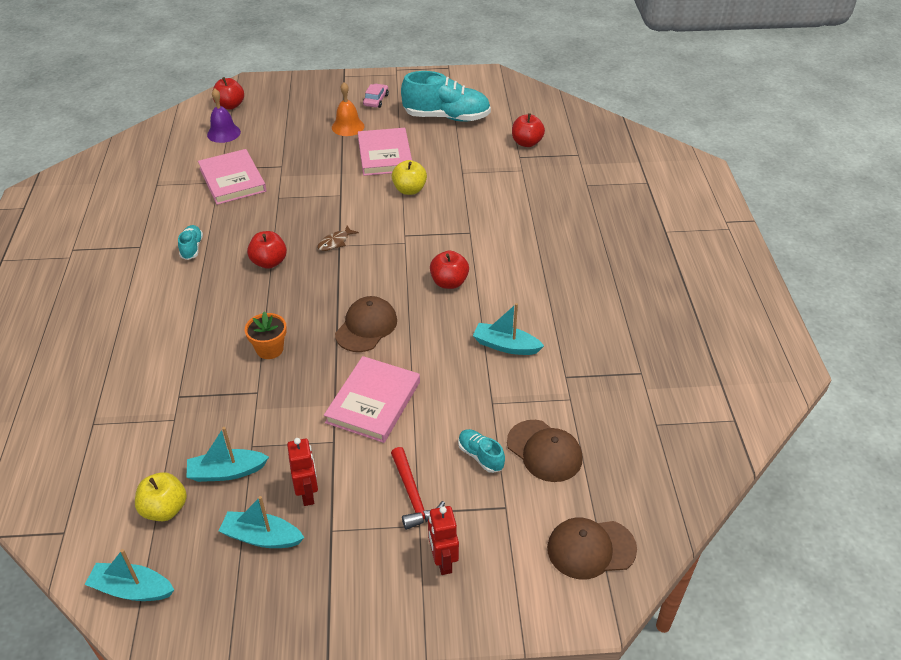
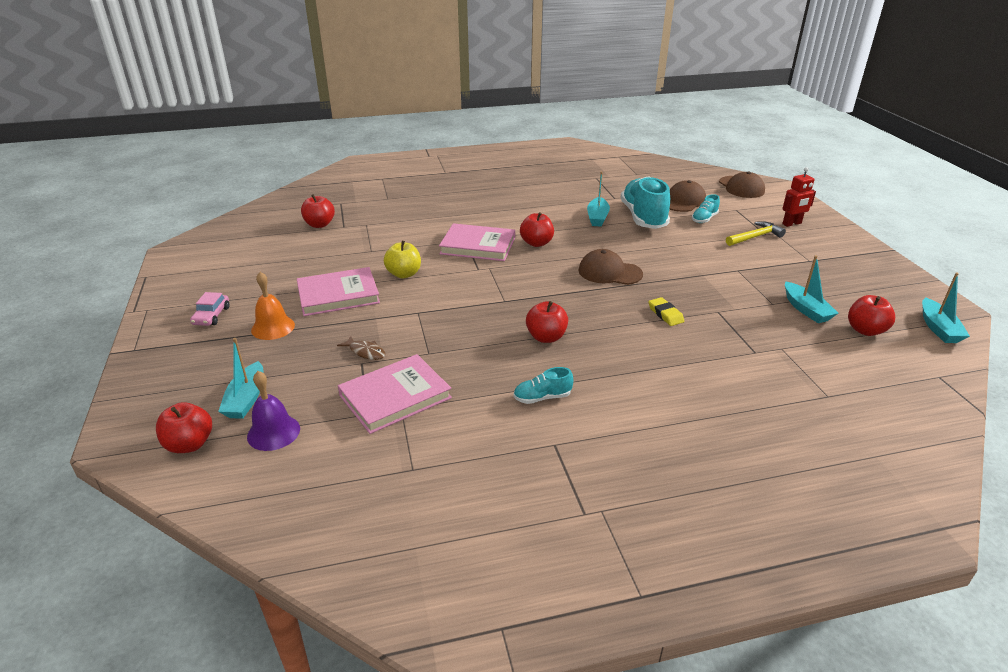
camera: 100 degrees left, 10 degrees down
(165, 509) = (865, 330): yellow apple -> red apple
(262, 537) = (842, 284): turquoise boat -> turquoise boat (246, 399)
(269, 349) = (665, 314): orange flower pot -> yellow eraser
(307, 493) = (790, 273): red robot -> none
(335, 242) = (500, 303): brown fish -> brown fish (365, 352)
(373, 402) = (688, 259): pink book -> pink book (478, 246)
(376, 100) = (211, 316): pink car -> pink car turned 90 degrees counterclockwise
(412, 495) = (755, 237): red hammer -> yellow hammer
(446, 117) = (263, 267): turquoise shoe -> turquoise shoe (643, 218)

